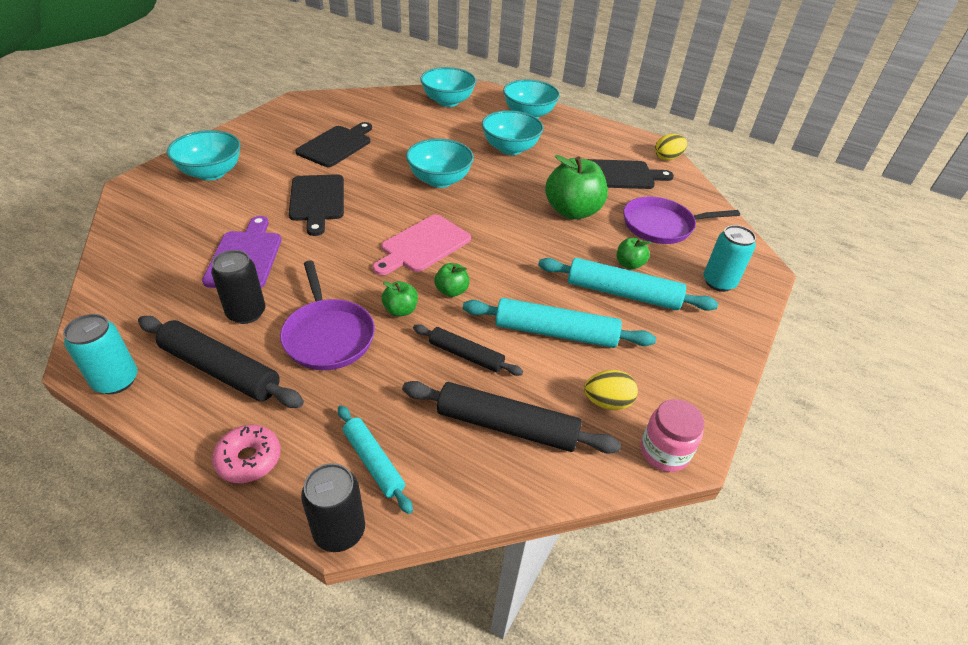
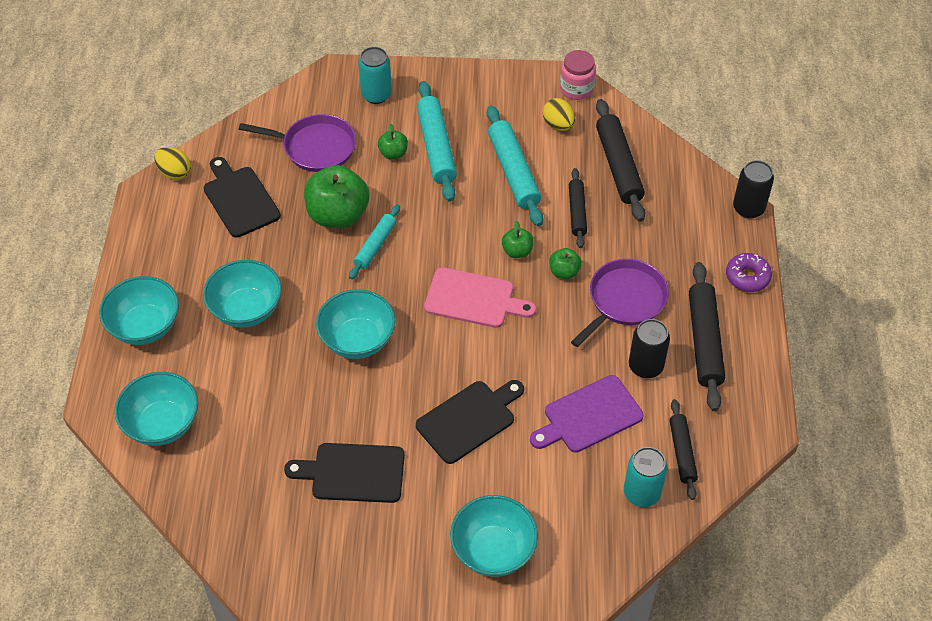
camera: 115 degrees left, 10 degrees up
(116, 380) = (762, 394): turquoise can -> turquoise can (641, 493)
(145, 292) = (682, 452): none -> black rolling pin
(249, 459) = (747, 277): pink donut -> purple donut
(374, 462) = (697, 216): turquoise rolling pin -> turquoise rolling pin (375, 245)
(661, 225) = (315, 147): purple pan -> purple pan turned 45 degrees counterclockwise

